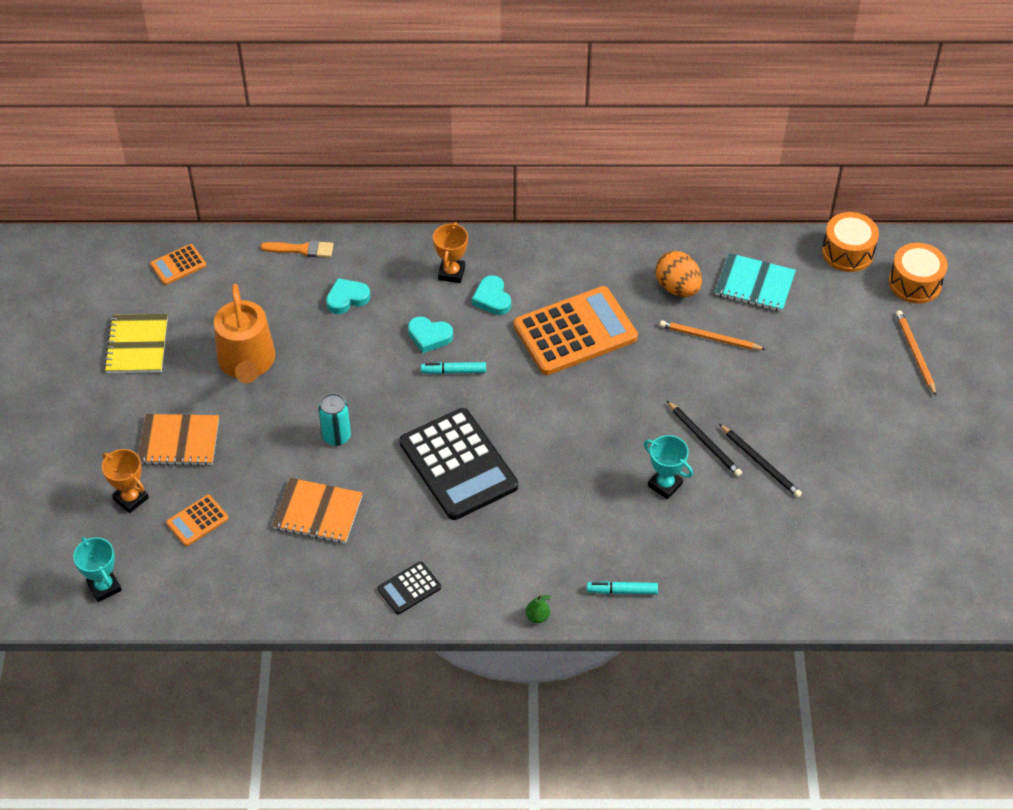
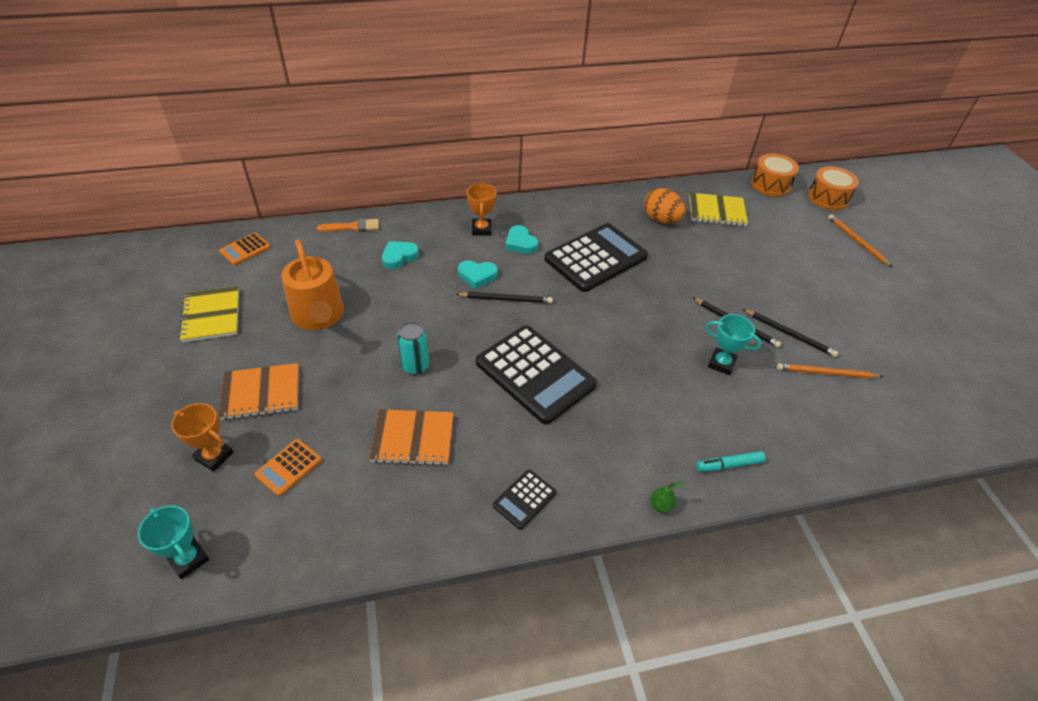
camera: 15 degrees left, 5 degrees down
(454, 371) = (506, 299): turquoise marker -> black pencil
(575, 332) = (596, 258): orange calculator -> black calculator
(709, 338) = (702, 249): orange pencil -> orange pencil (826, 373)
(755, 284) = (717, 211): turquoise notebook -> yellow notebook

